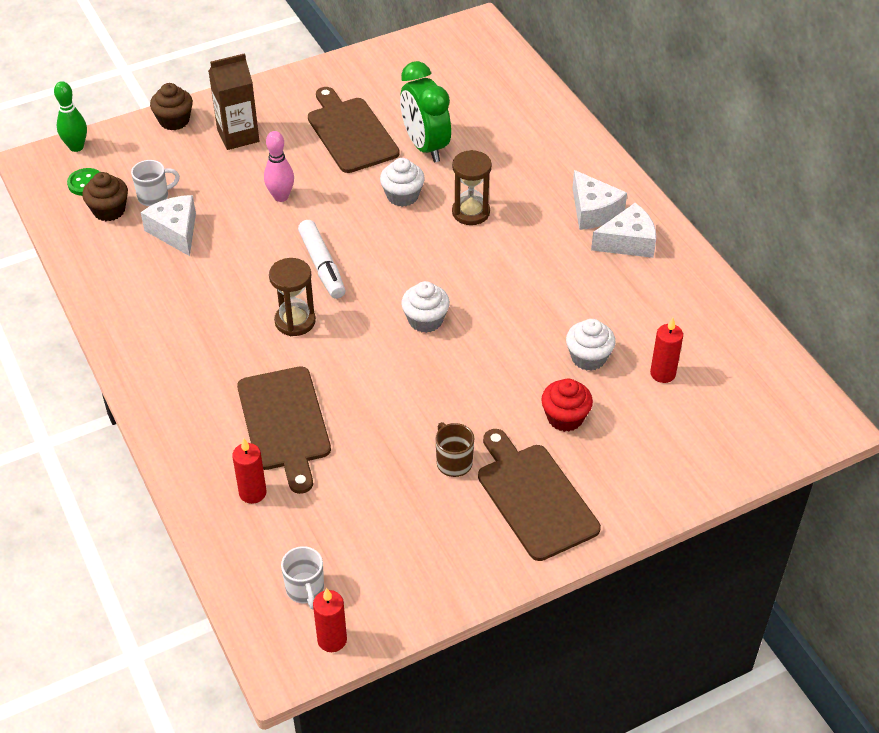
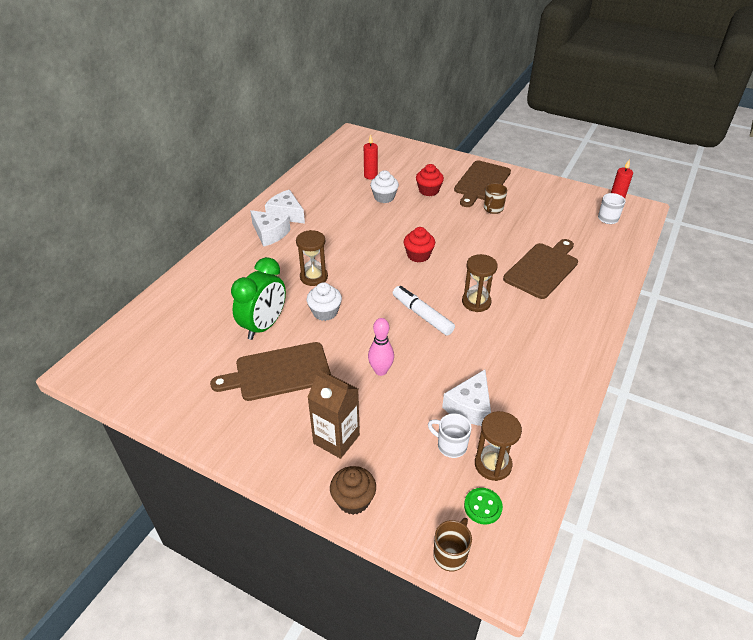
camera: 125 degrees left, 5 degrees down
(76, 147) = (450, 554): green bowling pin -> brown mug
(109, 210) = (493, 465): brown cupcake -> brown hourglass
(252, 493) = (591, 257): red candle -> none
(322, 266) = (422, 315): white marker -> white marker turned 75 degrees counterclockwise
(350, 133) = (278, 372): brown cutting board -> brown cutting board turned 45 degrees clockwise
(425, 320) = (418, 255): white cupcake -> red cupcake
(593, 211) = (270, 234): white cheese -> white cheese turned 105 degrees clockwise

